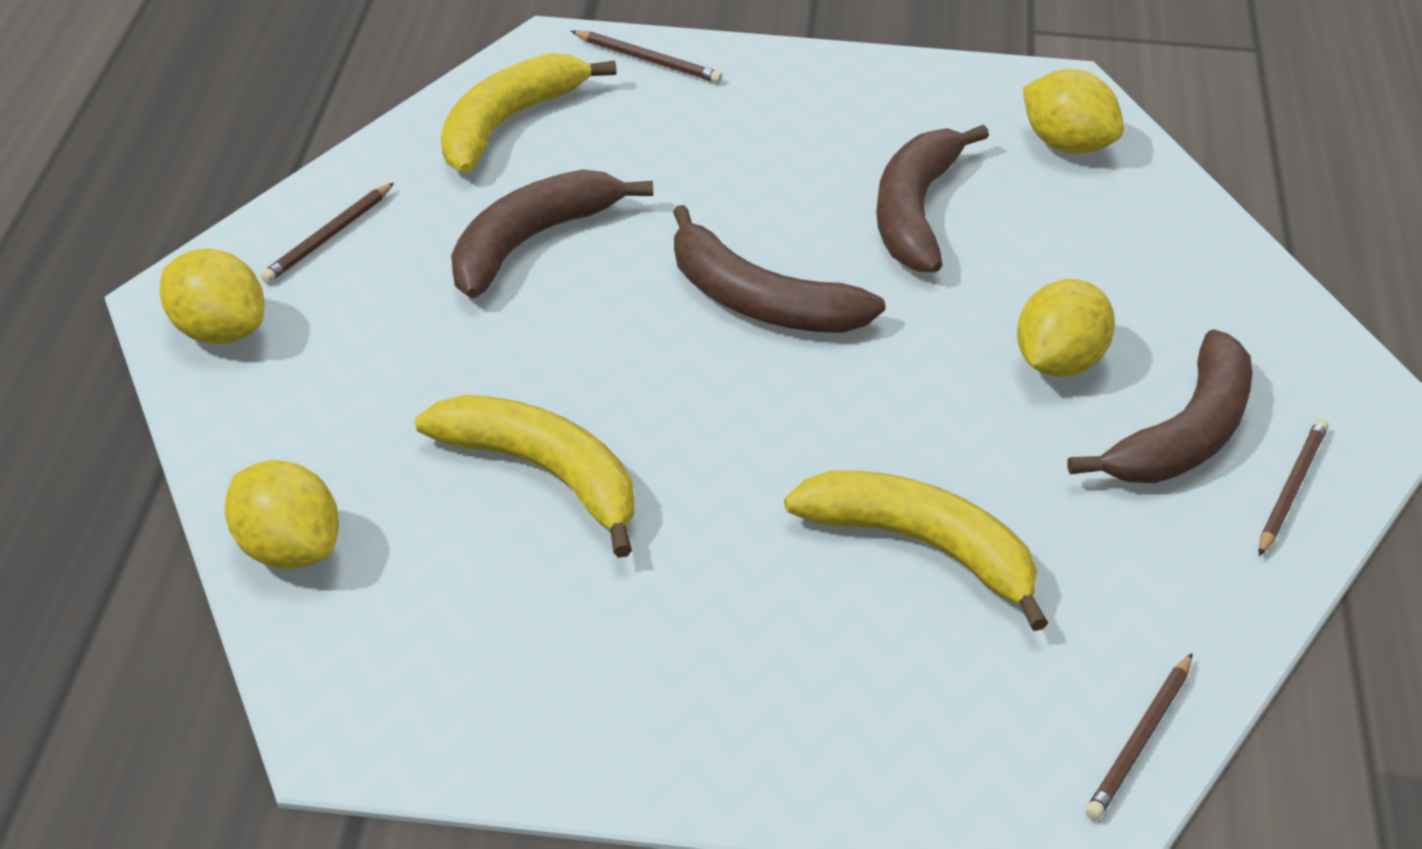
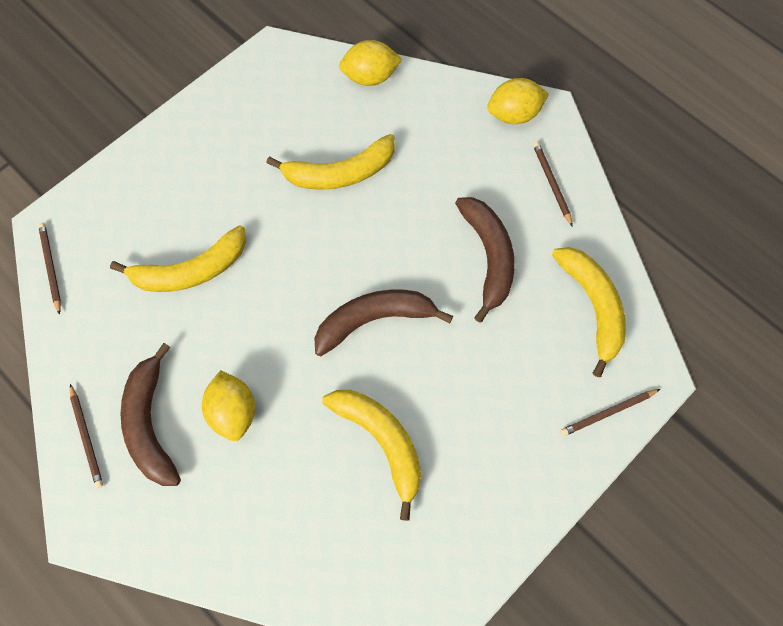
camera: 130 degrees right, 25 degrees up
(915, 212) = (381, 442): brown banana -> yellow banana
(1067, 145) = (374, 573): yellow lemon -> none

